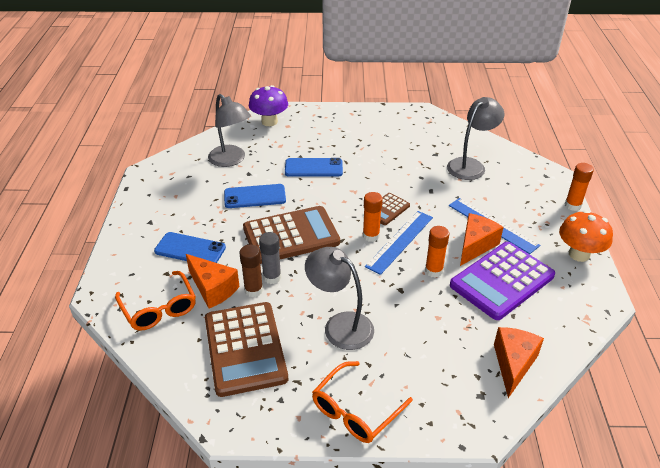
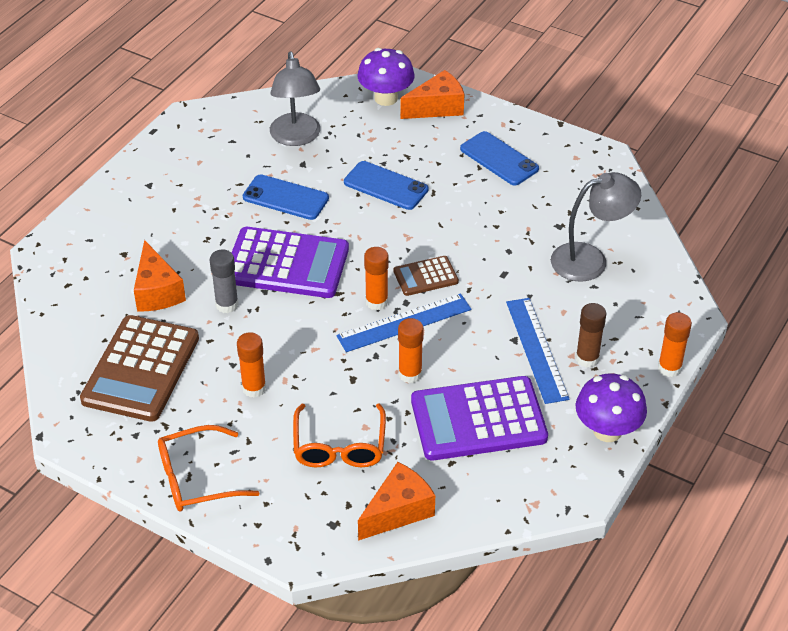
camera: 30 degrees right, 5 degrees up
(159, 308) = (90, 290): orange glasses -> orange glasses (339, 446)
(190, 249) = (167, 236): blue phone -> blue phone (499, 159)
(253, 290) = (197, 311): brown glue stick -> brown glue stick (587, 359)
(291, 235) = (287, 264): brown calculator -> purple calculator
(340, 325) = (254, 388): grey lamp -> orange glue stick
(475, 245) = (489, 365): orange cheese -> orange cheese (437, 107)
(579, 254) = (607, 431): orange mushroom -> purple mushroom

